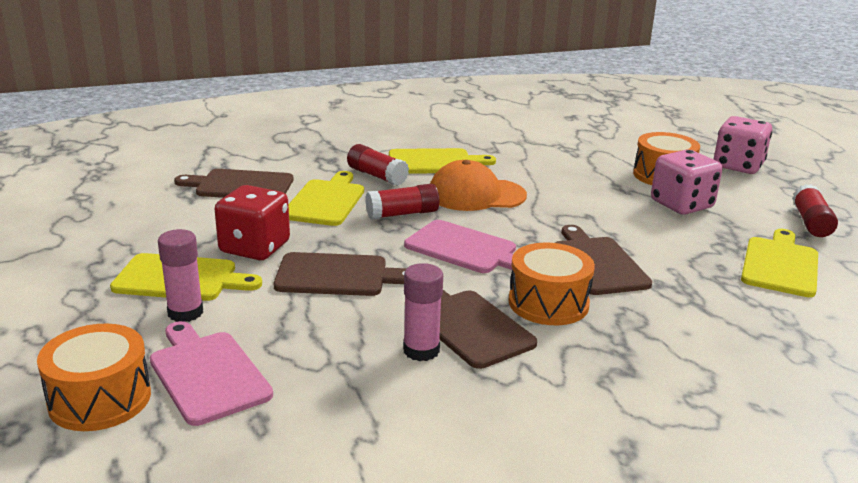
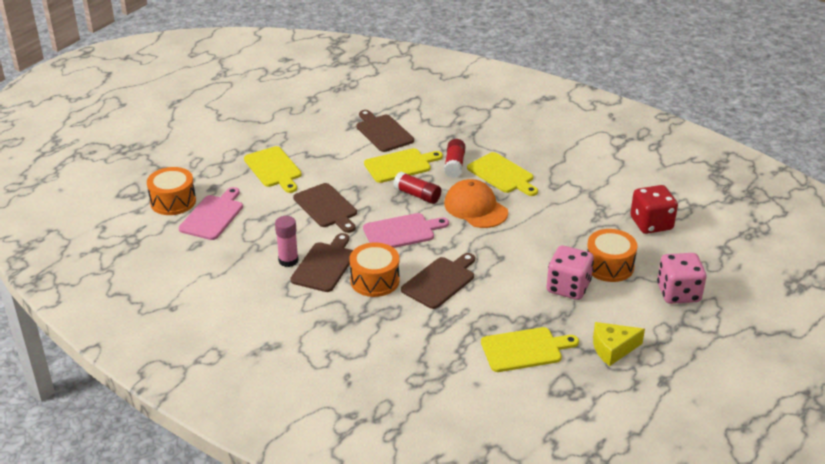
camera: 55 degrees right, 10 degrees up
(185, 313) = (249, 186): pink glue stick -> none
(255, 248) = (324, 172): red dice -> red dice (651, 224)
(465, 249) = (402, 232): pink cutting board -> pink cutting board turned 105 degrees counterclockwise
(810, 222) = (612, 349): red glue stick -> yellow cheese

